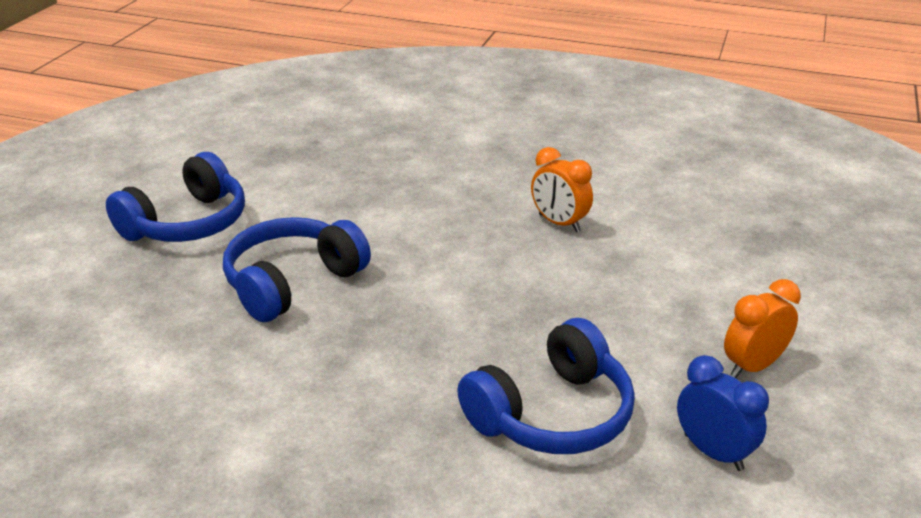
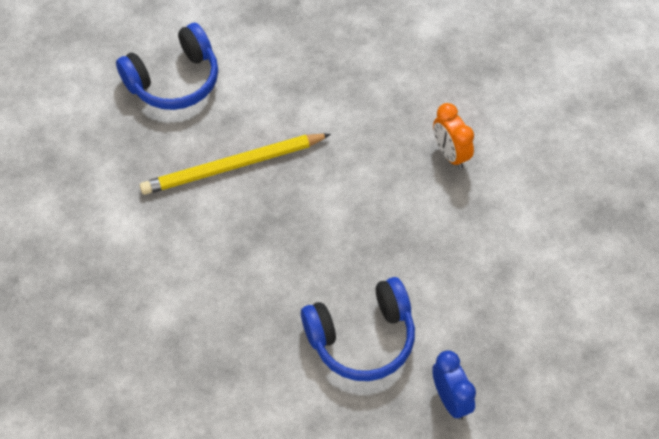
camera: 20 degrees right, 25 degrees up
(292, 282) = (232, 166): blue headphones -> yellow pencil
(753, 366) = (518, 338): orange clock -> none

